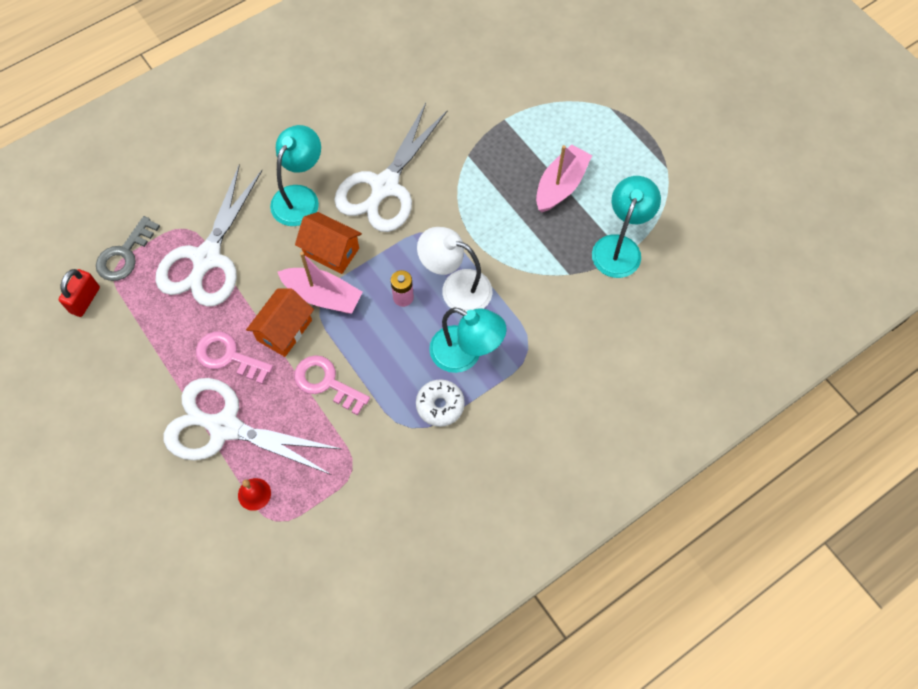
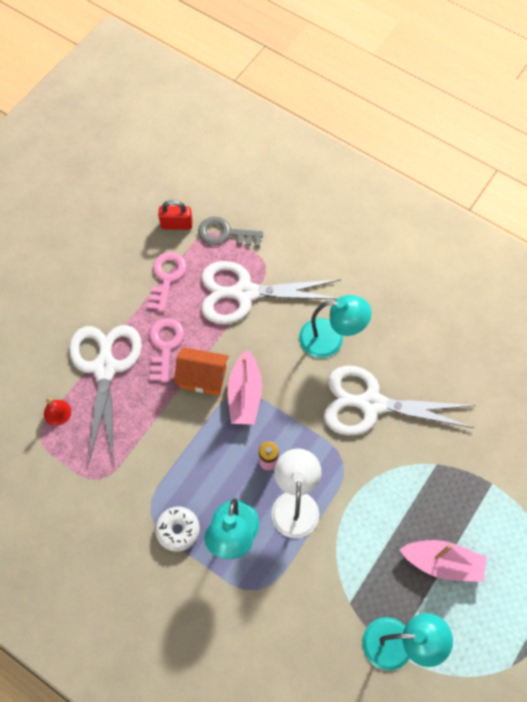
camera: 70 degrees right, 0 degrees up
(326, 382) = (168, 429): pink key -> pink key (167, 277)
(331, 251) = (289, 385): orange house -> none

